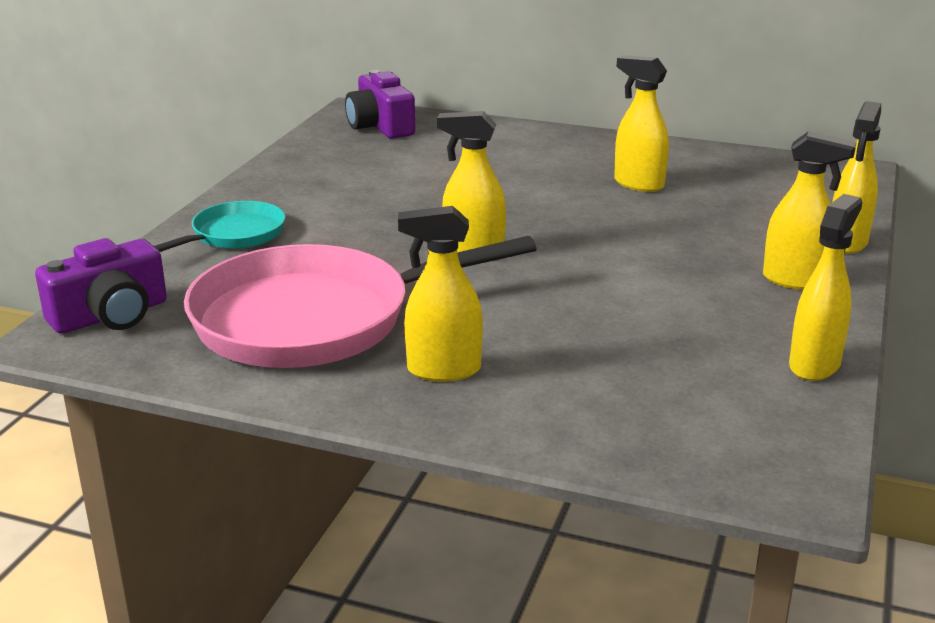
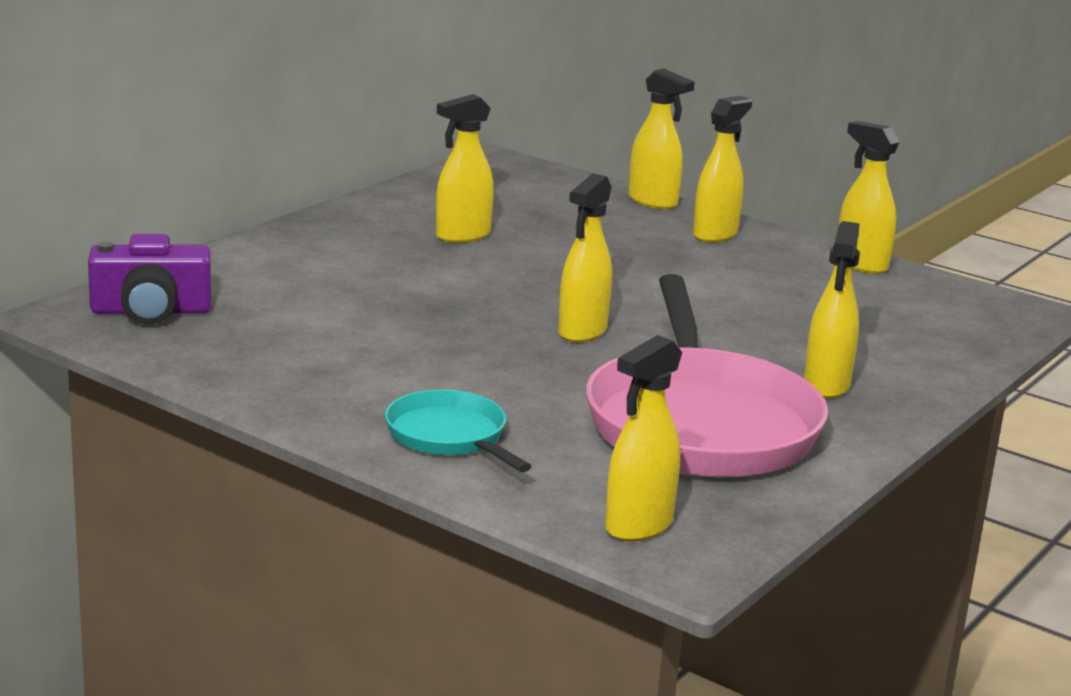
camera: 75 degrees left, 5 degrees down
(110, 315) = (638, 526): purple camera -> yellow spray bottle

